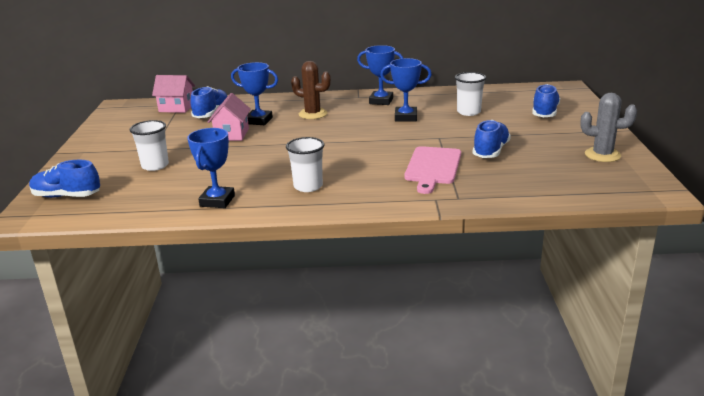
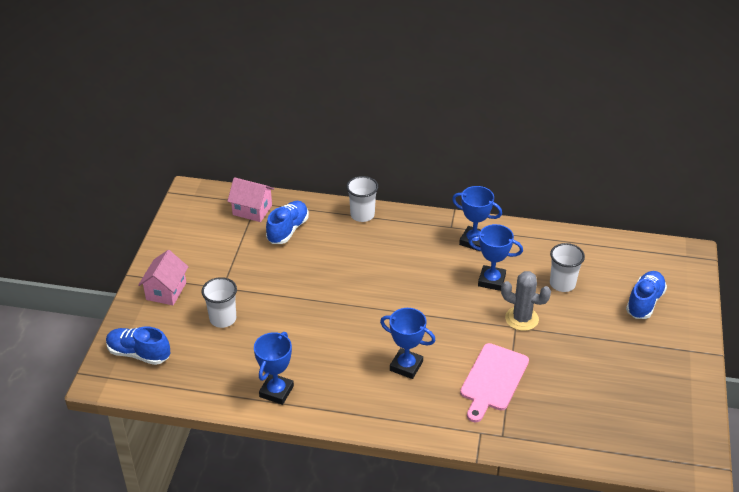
camera: 10 degrees right, 15 degrees up
(232, 134) = (304, 276): pink house -> pink house (166, 291)
(259, 121) = (335, 255): blue trophy -> blue trophy (406, 366)
(308, 186) = (365, 386): white cup -> white cup (362, 215)
(313, 114) = (394, 253): brown cactus -> none
(490, 151) = (560, 363): blue shoe -> none
(602, 155) = (672, 395): grey cactus -> grey cactus (521, 319)

